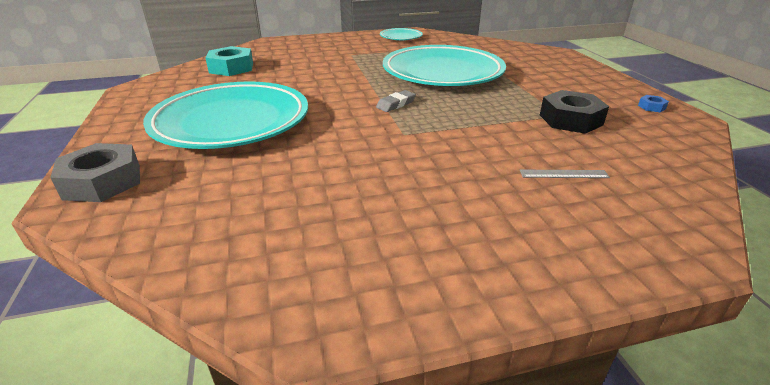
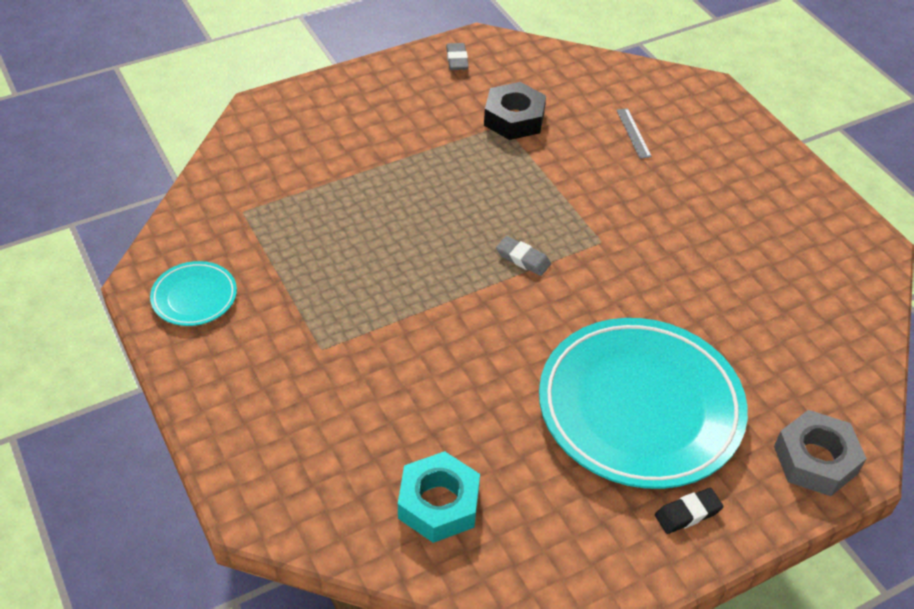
camera: 105 degrees left, 15 degrees up
(138, 123) = (687, 513): none -> black eraser
(442, 73) = (389, 225): turquoise plate -> none
(651, 107) = (457, 60): blue nut -> grey eraser

